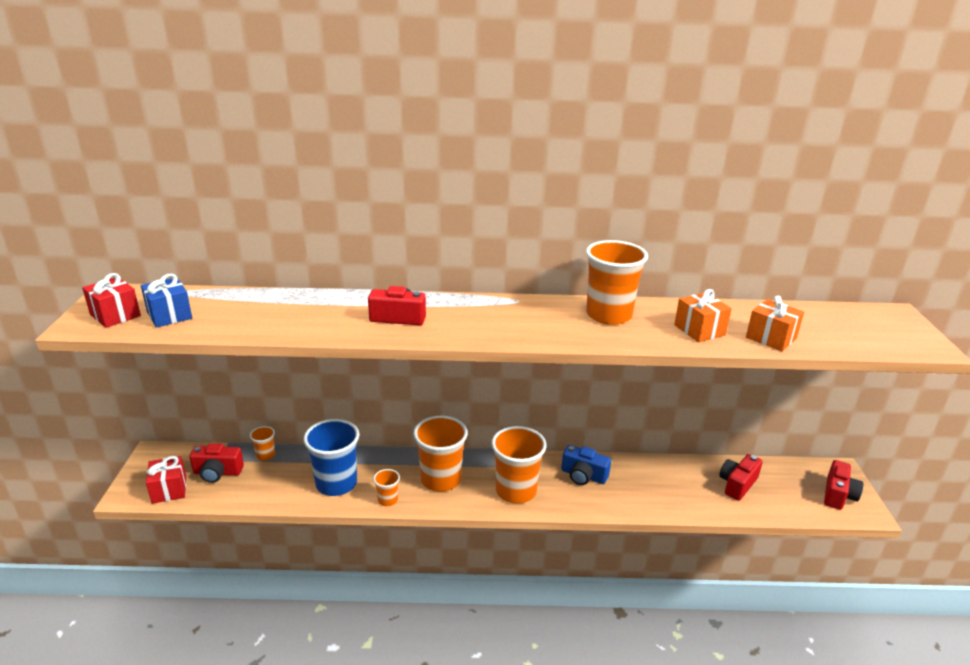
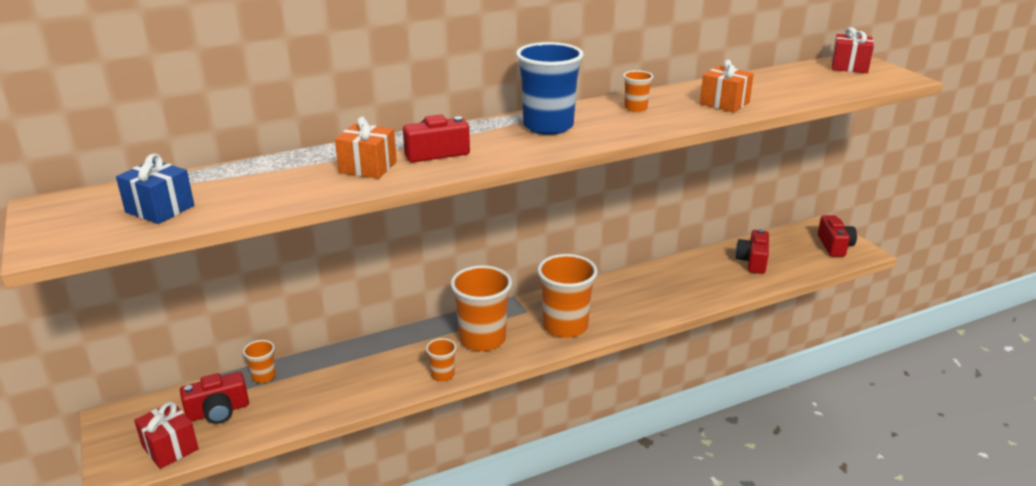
camera: 25 degrees left, 0 degrees up
(115, 315) = (85, 225): red gift -> red gift (849, 67)
(336, 483) = (372, 378): blue cup -> blue cup (548, 126)
(583, 476) = (617, 294): blue camera -> none
(609, 315) = (635, 108): orange cup -> orange cup, size x0.48
(771, 338) = (786, 97): orange gift -> orange gift (368, 167)

